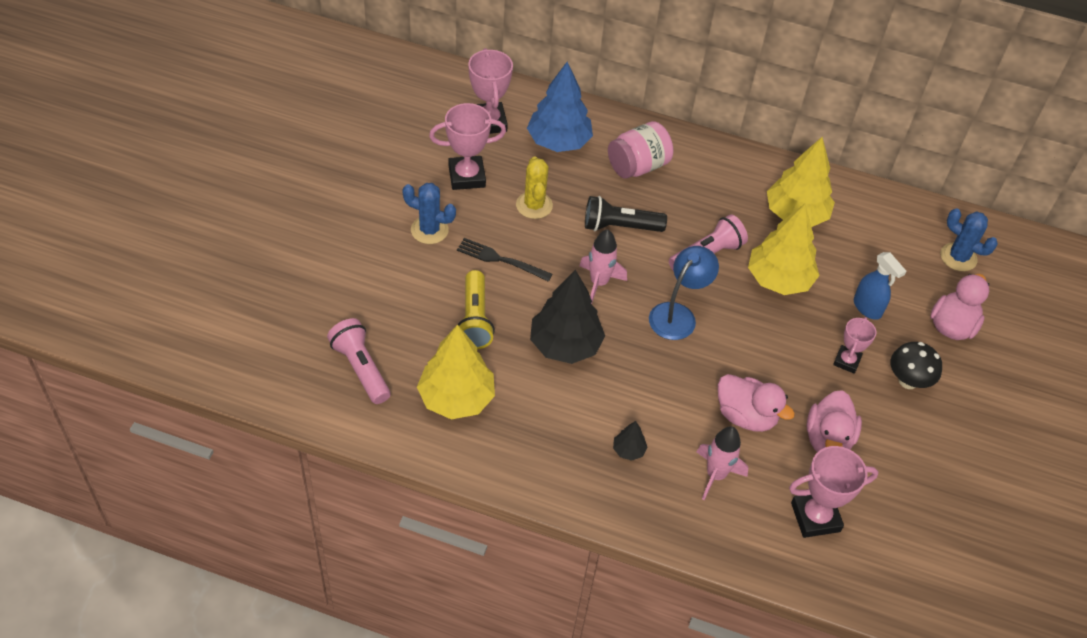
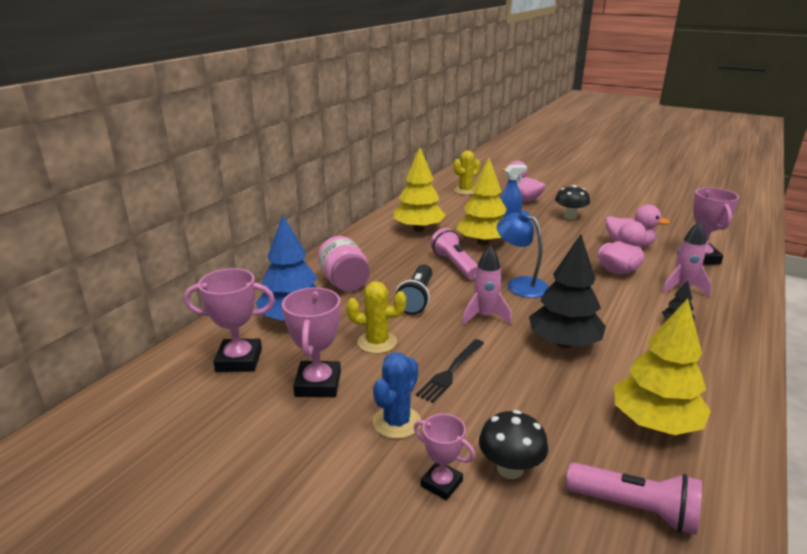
camera: 75 degrees left, 25 degrees down
(361, 368) = (634, 509): pink flashlight -> pink flashlight turned 135 degrees counterclockwise
(390, 299) = (510, 469): none -> black mushroom
(474, 319) = (537, 398): yellow flashlight -> none
(847, 361) = (557, 231): pink trophy -> pink trophy (441, 483)
(958, 257) = (465, 191): blue cactus -> yellow cactus

